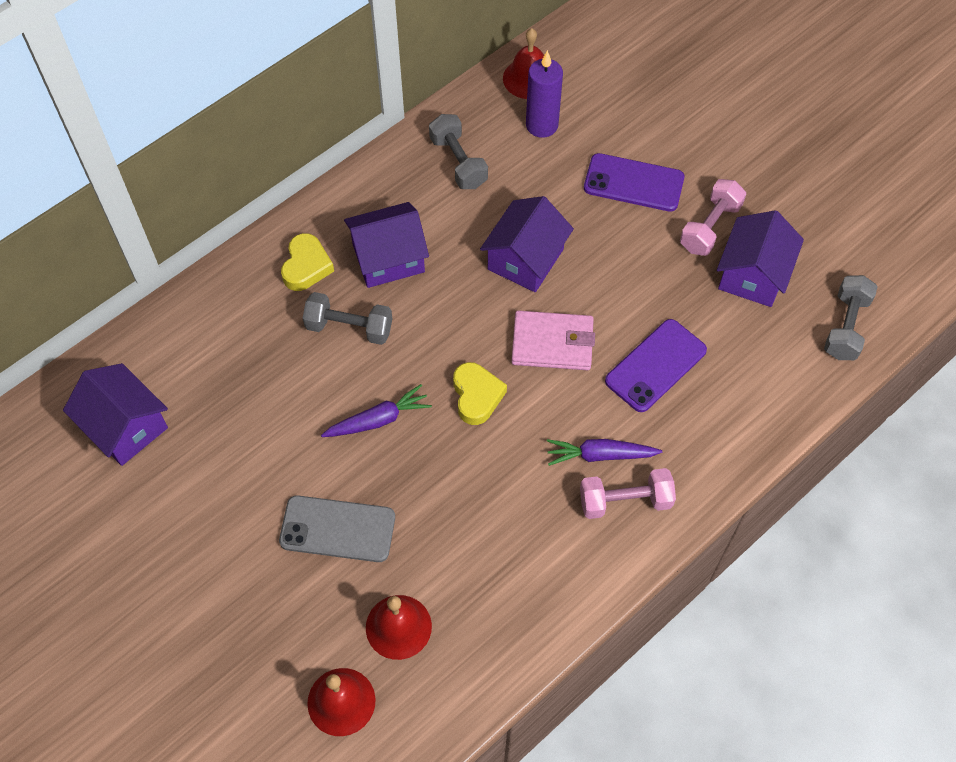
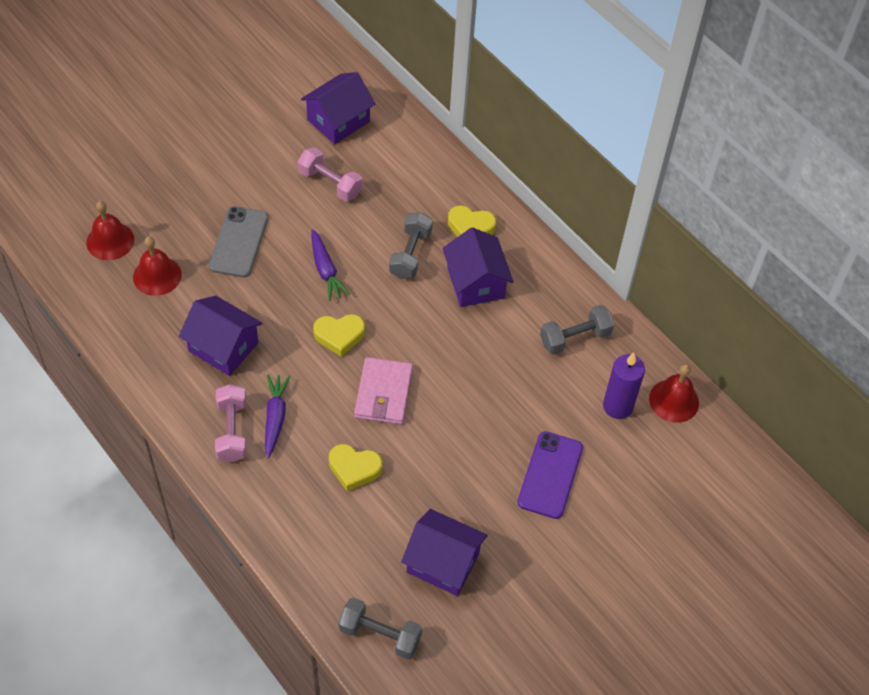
camera: 90 degrees right, 5 degrees down
(525, 259) = (469, 381): purple house -> purple house (223, 347)
(655, 366) = (354, 469): purple phone -> yellow heart
(710, 227) = (498, 533): pink dumbbell -> pink dumbbell (330, 183)

